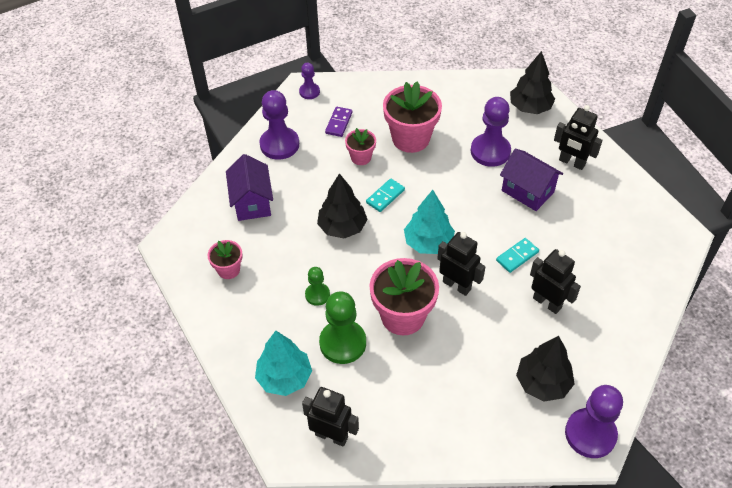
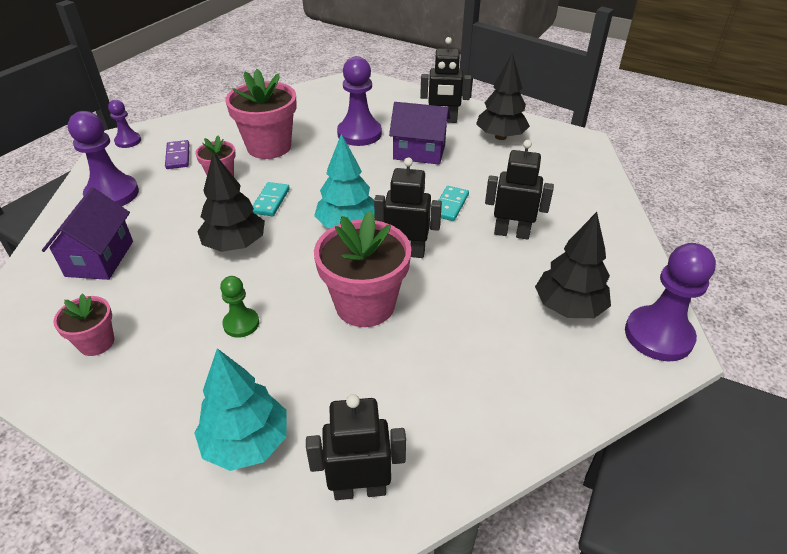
camera: 30 degrees left, 10 degrees down
(252, 202) = (100, 258): purple house -> purple house turned 45 degrees clockwise
(343, 343) = (306, 364): green pawn -> none
(530, 108) = (374, 94): black tree -> black tree (500, 137)

